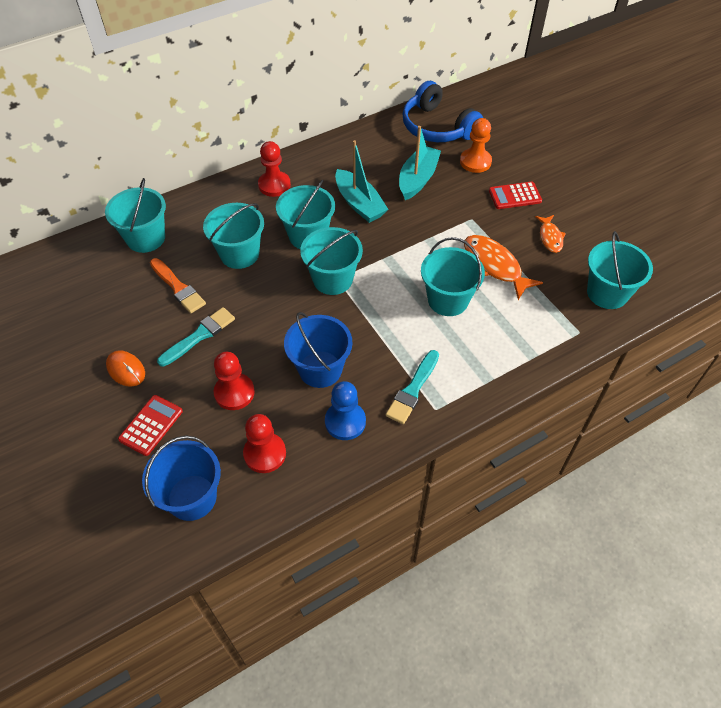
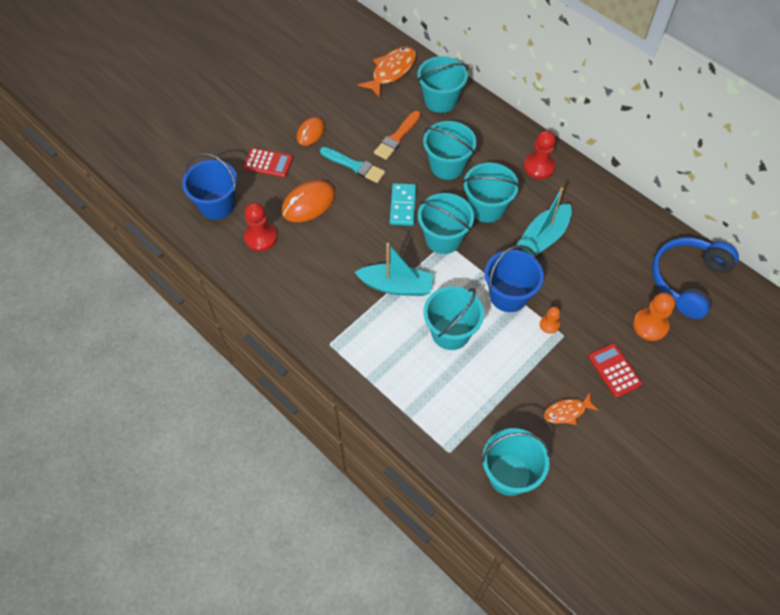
camera: 75 degrees right, 5 degrees up
(234, 392) = (308, 203): red pawn -> orange mouse
(276, 303) = (403, 206): none -> turquoise domino
(320, 369) = (346, 253): blue bucket -> blue bucket (508, 295)
(345, 422) = (301, 282): blue pawn -> none
(413, 390) = (344, 323): turquoise brush -> none
(417, 179) = (599, 278): turquoise boat -> turquoise boat (396, 286)
(458, 225) = (549, 324): none -> orange pawn
(494, 266) = (507, 365): orange fish -> orange fish (391, 71)

